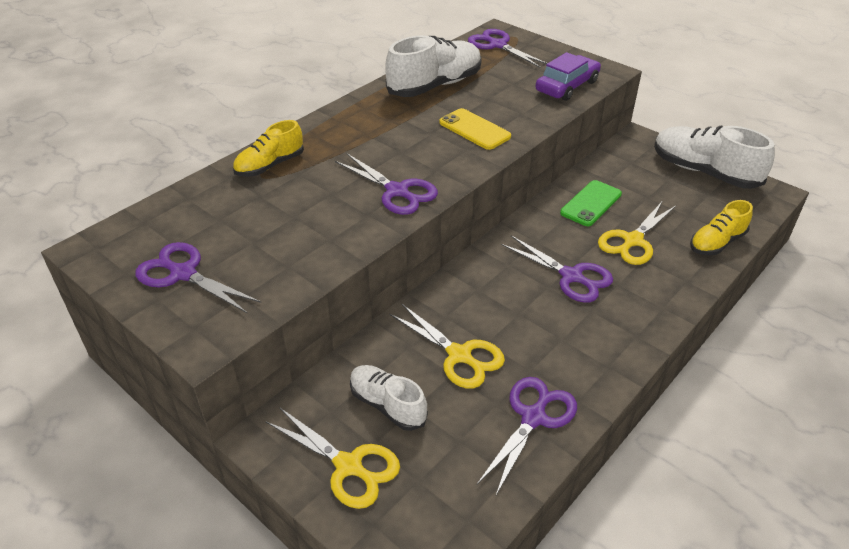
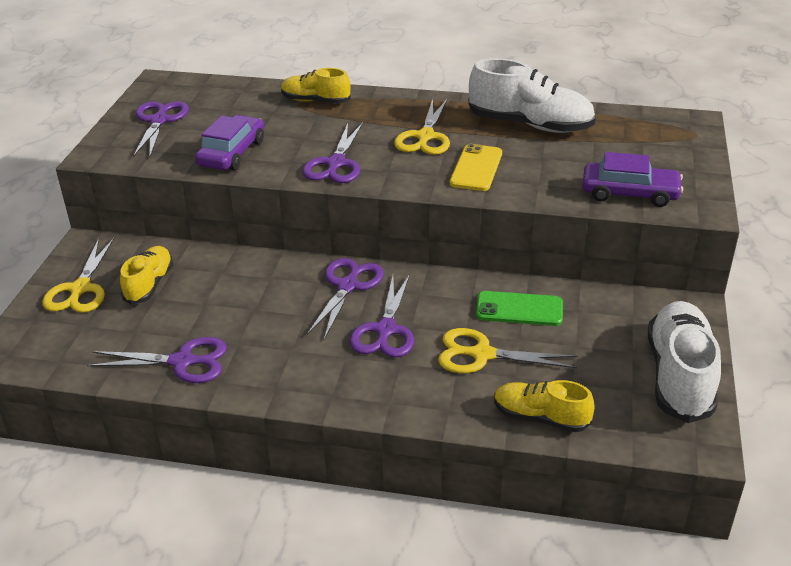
camera: 60 degrees right, 5 degrees down
(311, 244) = (232, 153): none -> purple car
(387, 405) = (149, 284): white shoe -> yellow shoe
(459, 355) = (228, 300): yellow scissors -> yellow scissors (425, 137)
(498, 45) = (661, 131): purple scissors -> purple scissors (347, 286)

